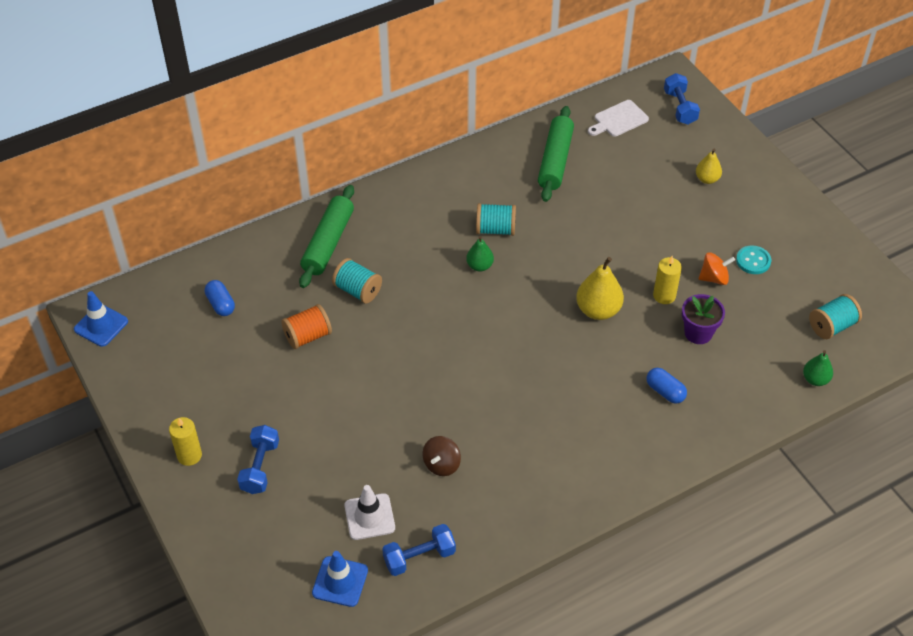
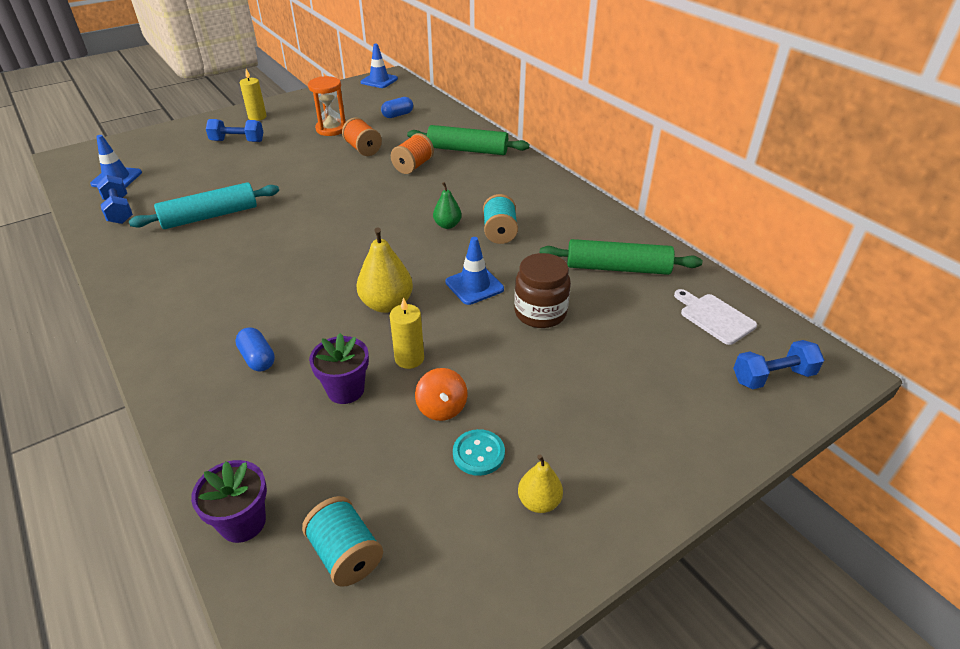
camera: 85 degrees right, 10 degrees down
(246, 370) = (331, 129): none -> orange hourglass
(358, 290) = (413, 166): turquoise spool -> orange spool
(369, 517) = (171, 186): white traffic cone -> none
(441, 464) = (210, 216): brown spinning top -> turquoise rolling pin
(575, 252) = (474, 286): none -> blue traffic cone
(611, 215) = (540, 313): none -> brown jar
(665, 391) = (257, 358): blue capsule -> blue capsule turned 75 degrees counterclockwise
(707, 179) = (634, 404): yellow pear -> yellow pear (539, 502)
(815, 379) = (243, 522): green pear -> purple flower pot

